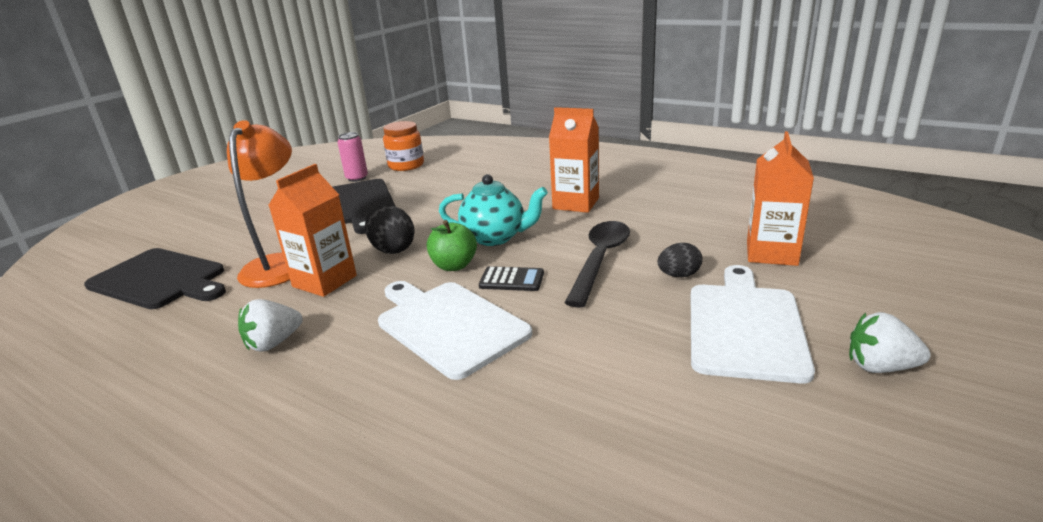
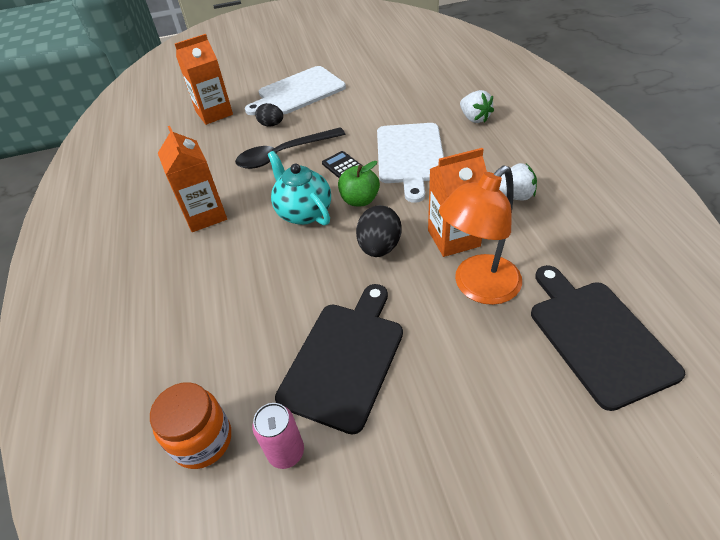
camera: 135 degrees left, 20 degrees up
(880, 367) = (292, 63): white strawberry -> white strawberry (474, 118)

